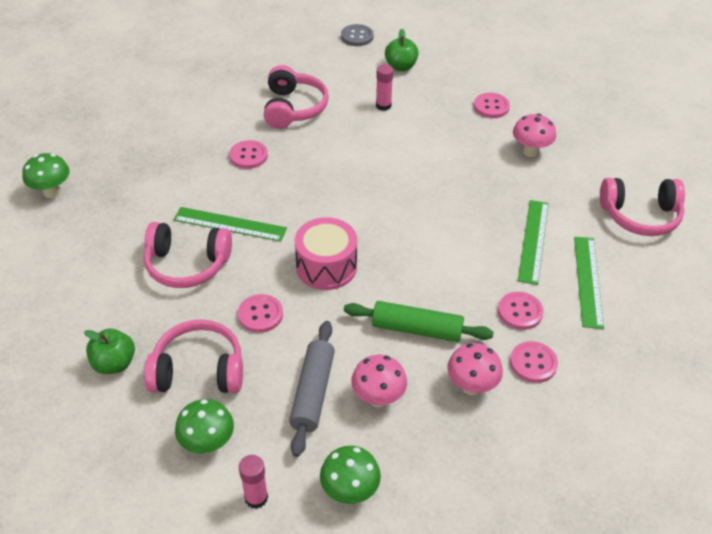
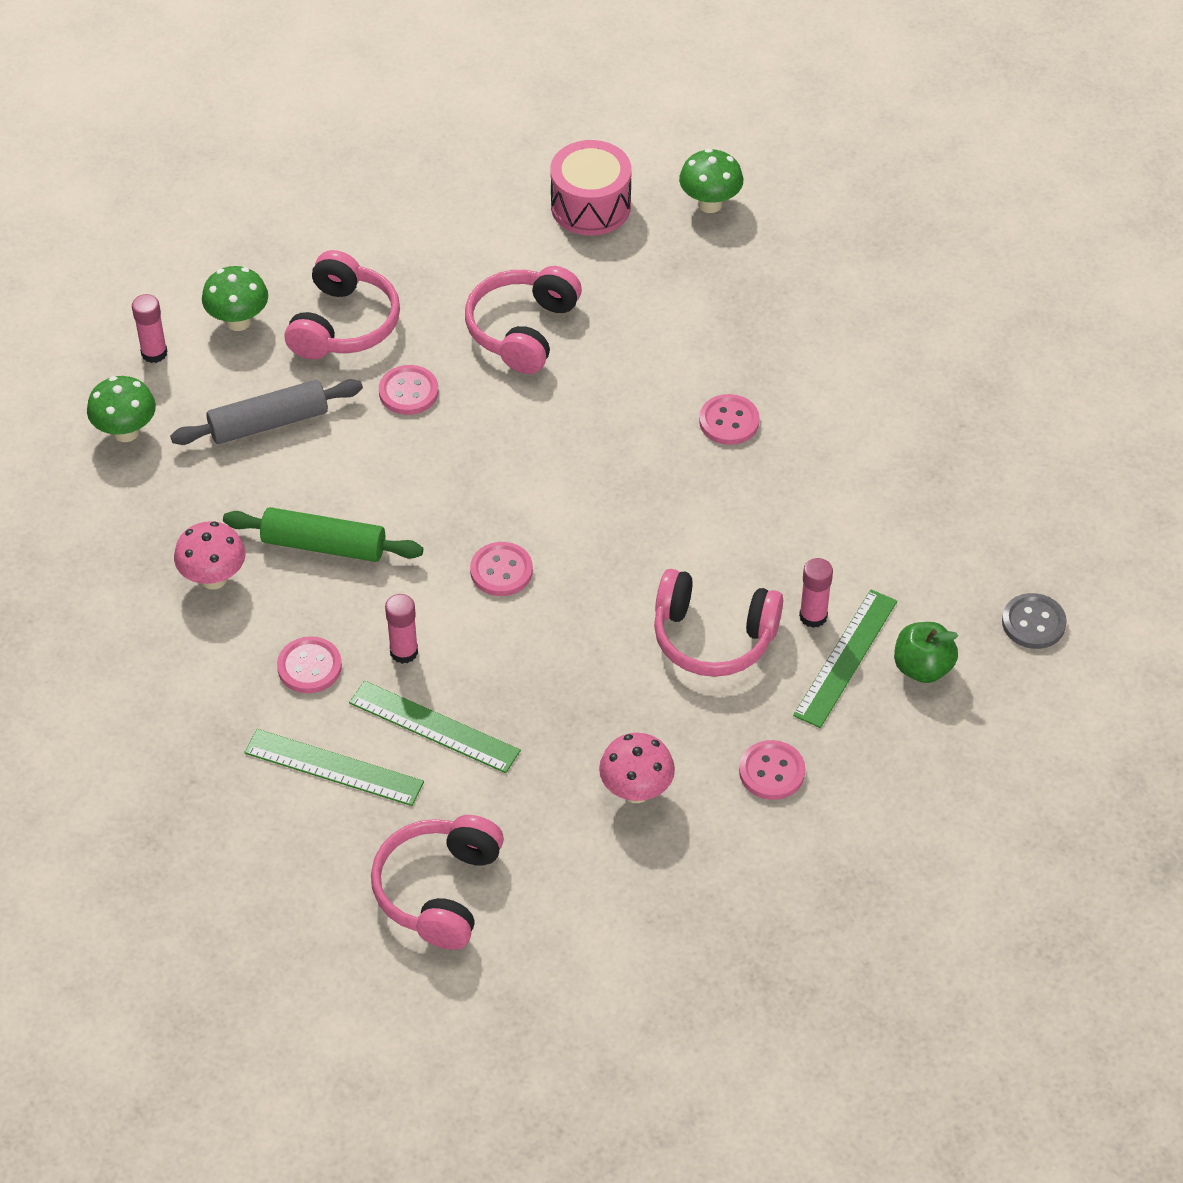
camera: 105 degrees right, 5 degrees up
(114, 363) = (383, 251): green apple -> none
(230, 224) = (585, 382): green ruler -> green ruler (846, 658)
(293, 108) = (836, 494): pink headphones -> pink headphones (713, 637)
(313, 392) = (268, 423): grey rolling pin -> grey rolling pin turned 45 degrees counterclockwise
(326, 267) = (468, 472): pink drum -> pink drum (590, 206)
(378, 398) = (235, 482): pink mushroom -> none
(417, 329) = (324, 545): green rolling pin -> green rolling pin turned 75 degrees clockwise
(485, 267) = (404, 652): none -> pink glue stick
(533, 363) = (221, 654): pink button -> pink button (501, 571)

